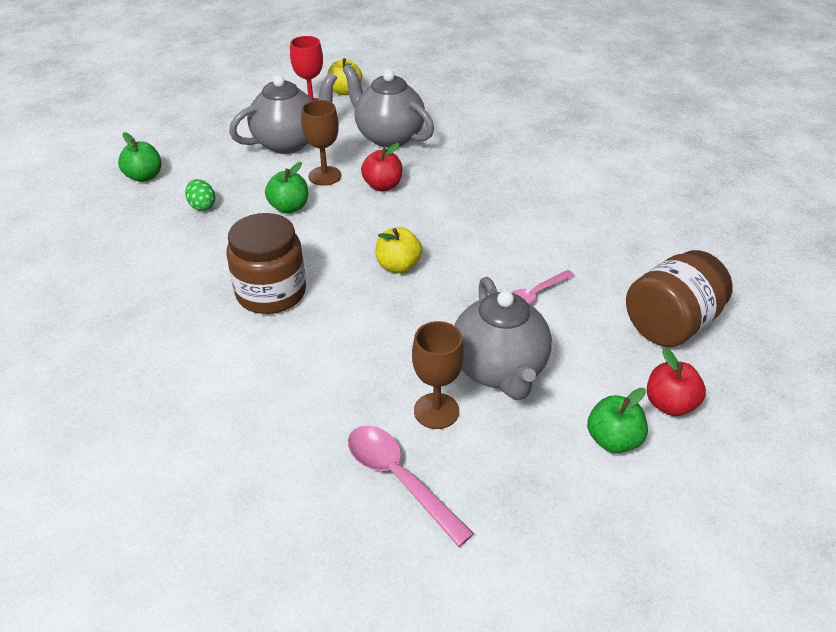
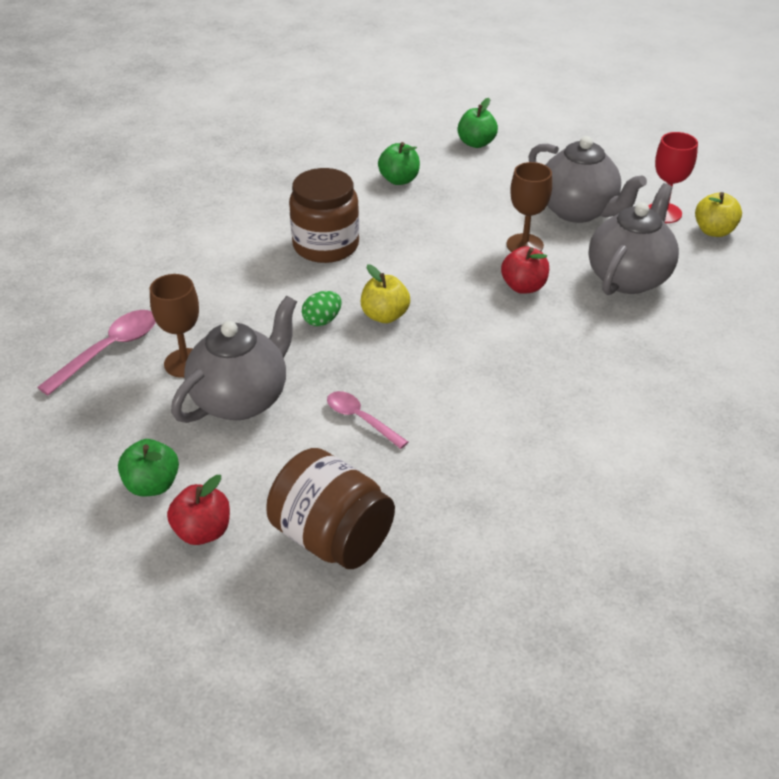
camera: 80 degrees right, 0 degrees up
(202, 206) = (442, 183): green egg -> green egg (322, 320)
(289, 207) = (459, 232): green apple -> green apple (399, 180)
(499, 370) = (241, 399): grey teapot -> grey teapot turned 150 degrees clockwise

